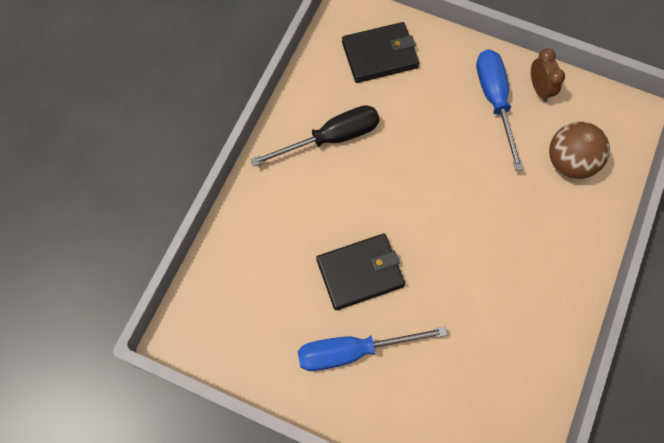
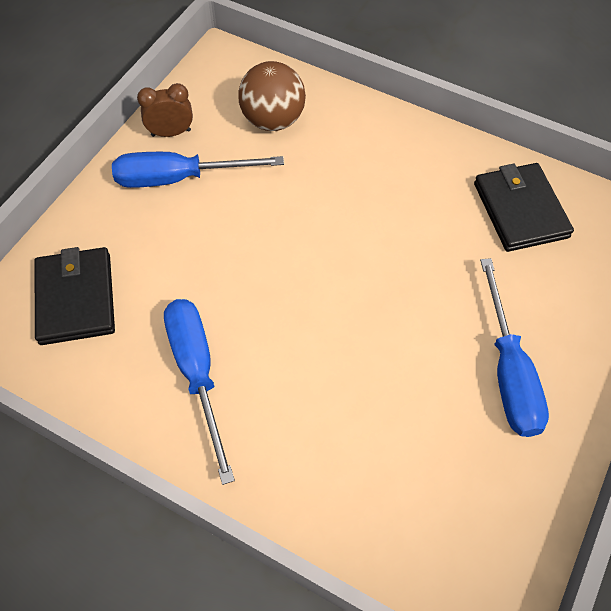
camera: 85 degrees left, 10 degrees down
(331, 138) = (197, 373): black screwdriver -> blue screwdriver
(360, 273) = (402, 353): black wallet -> black wallet (520, 210)

